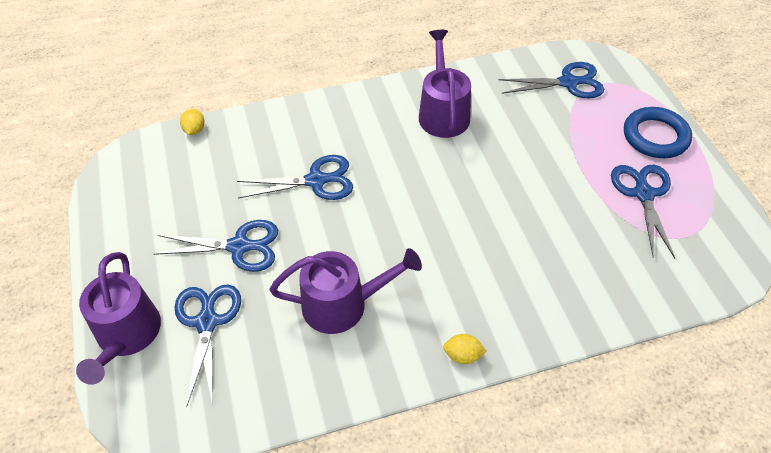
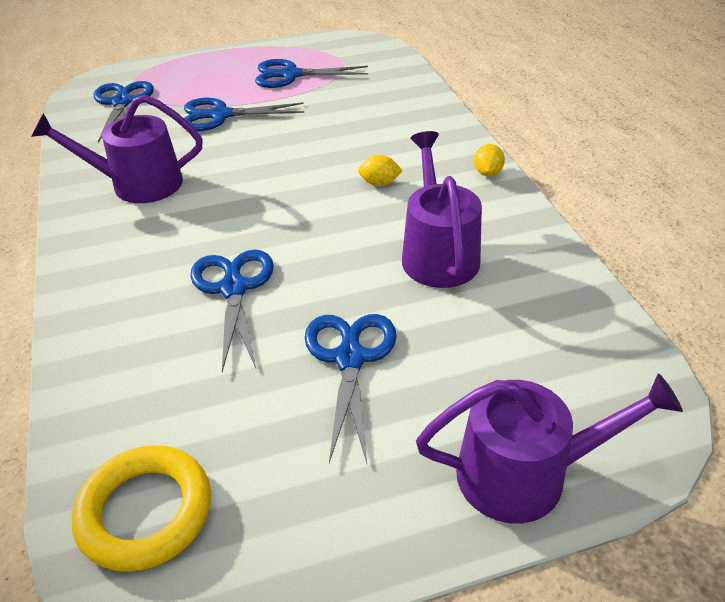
camera: 90 degrees left, 10 degrees down
(152, 163) = (145, 512): none -> yellow ring
(194, 130) = (74, 455): yellow lemon -> yellow lemon (379, 183)
(207, 322) = (484, 377): blue scissors -> blue scissors (221, 115)
(655, 136) = (219, 64): blue ring -> none

